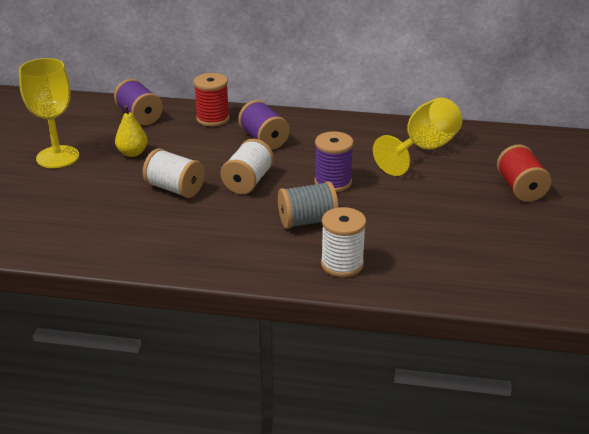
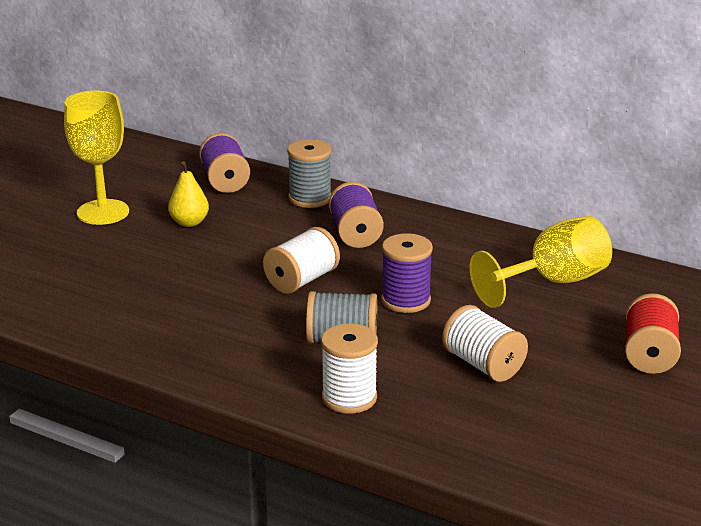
camera: 20 degrees right, 5 degrees down
(175, 189) = (211, 272): white spool -> white spool (483, 365)
(212, 118) = (310, 198): red spool -> grey spool

